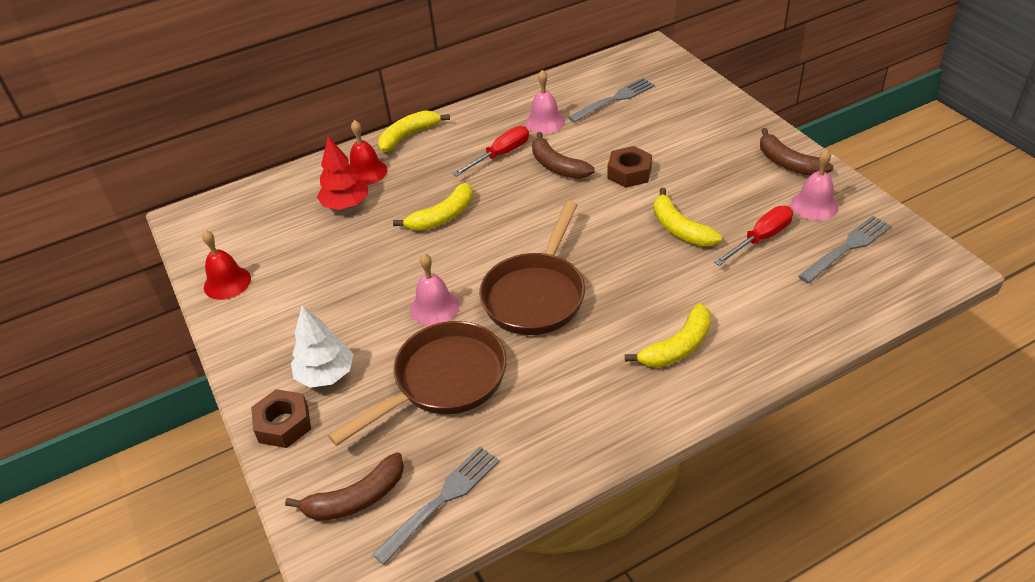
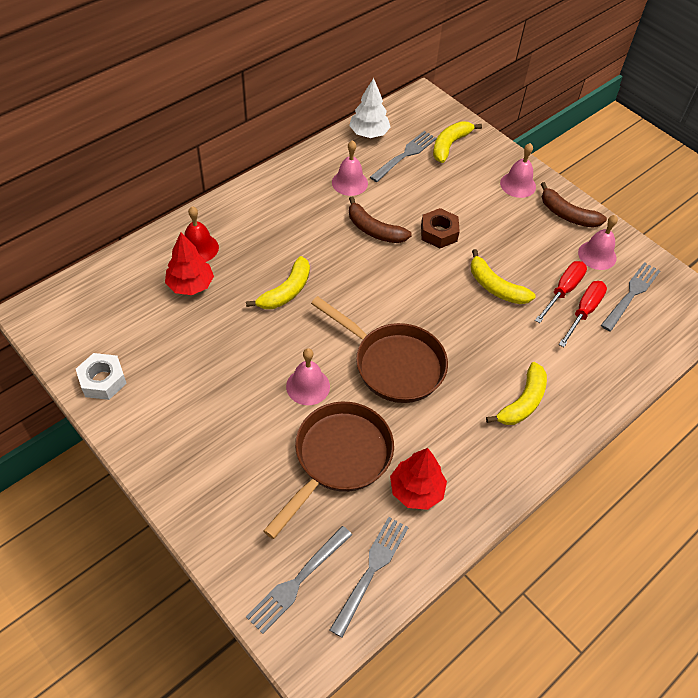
camera: 20 degrees left, 10 degrees up
(227, 282) = (103, 380): red bell -> white nut
(283, 424) = (209, 519): brown nut -> none
(326, 374) = (231, 465): white tree -> white tree (369, 133)
(356, 498) = (298, 581): brown banana -> grey fork
(408, 136) = (226, 205): yellow banana -> yellow banana (450, 145)
(501, 155) = (319, 221): red screwdriver -> red screwdriver (583, 312)
(521, 424) = (416, 490): none -> red tree
(536, 294) = (393, 364): brown pan -> brown pan turned 60 degrees counterclockwise
(736, 132) = (518, 184): none -> pink bell

